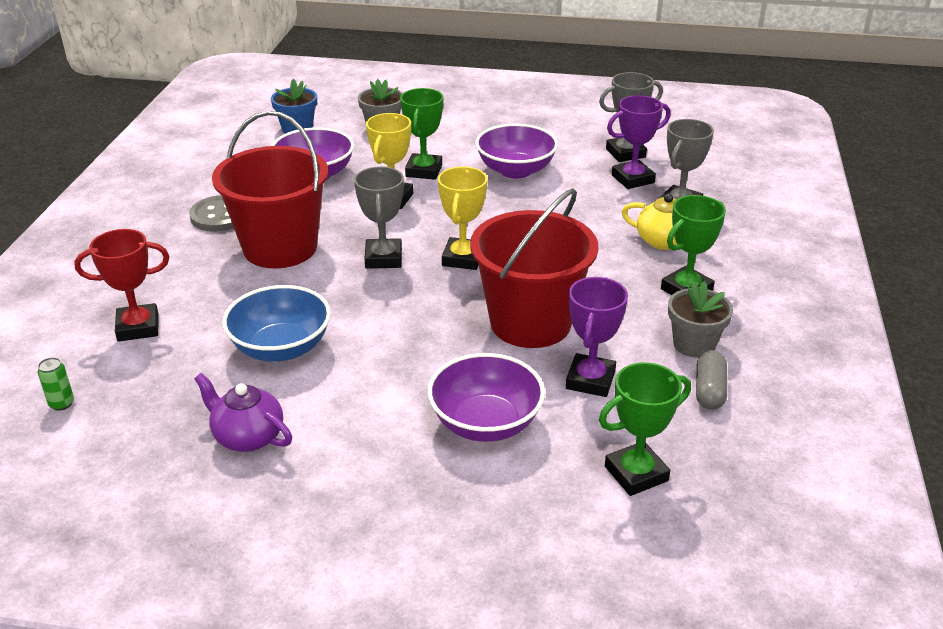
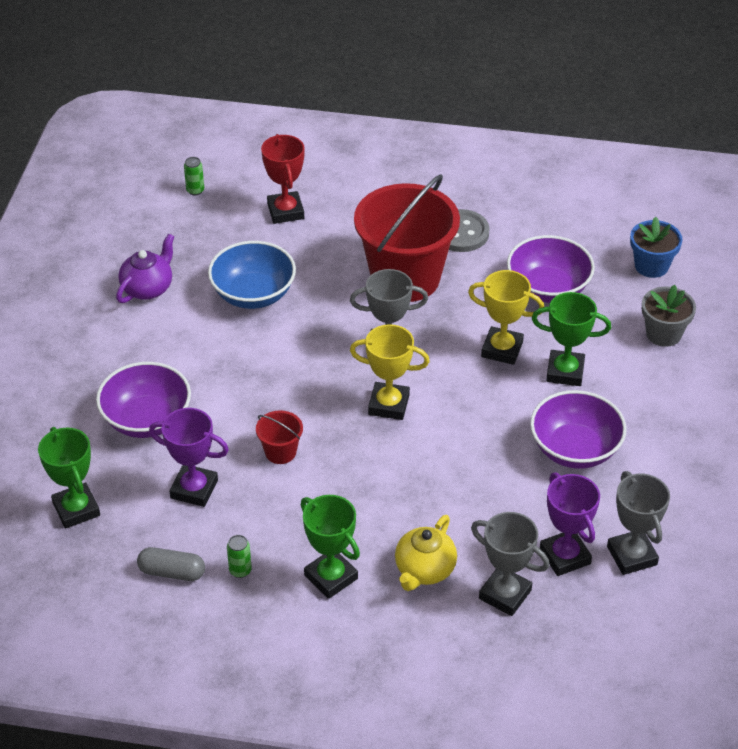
camera: 90 degrees right, 10 degrees up
(530, 323) = (280, 452): red bucket -> red bucket, size x0.41
(694, 344) = (240, 570): grey flower pot -> green can

